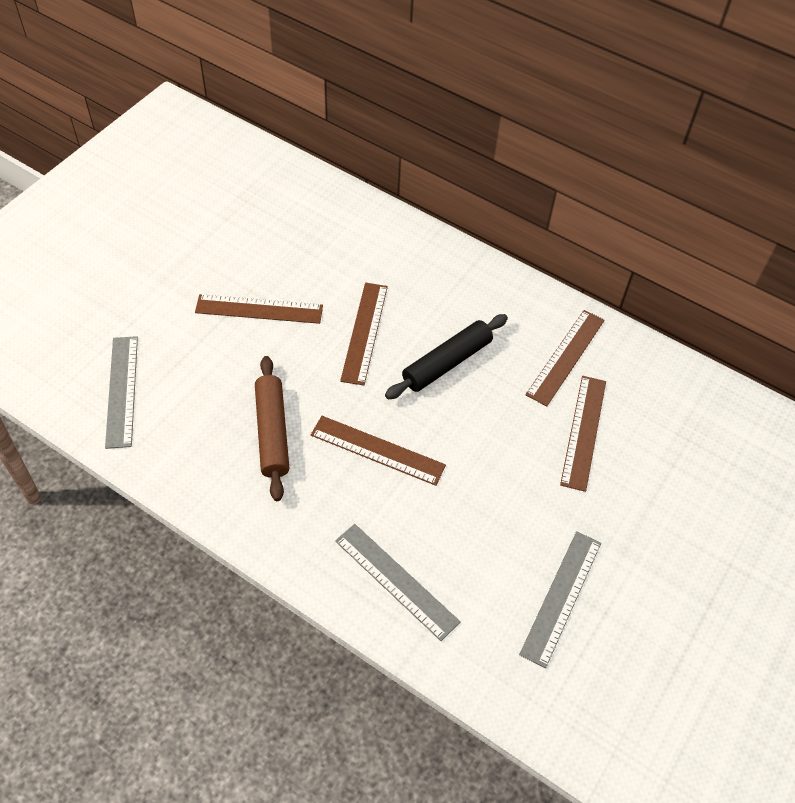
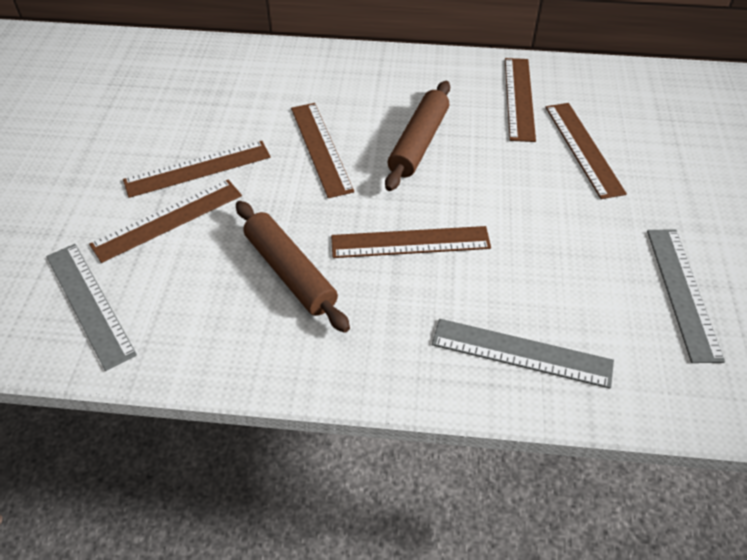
camera: 25 degrees left, 5 degrees down
(212, 345) = (168, 219): none -> brown ruler
(447, 363) = (418, 143): black rolling pin -> brown rolling pin

